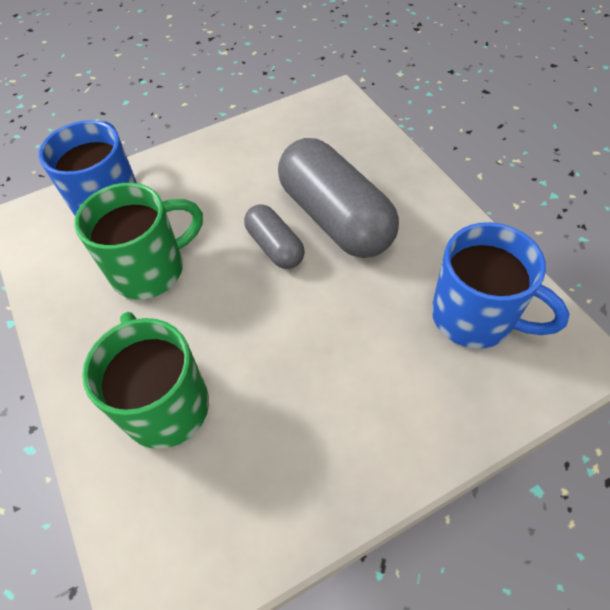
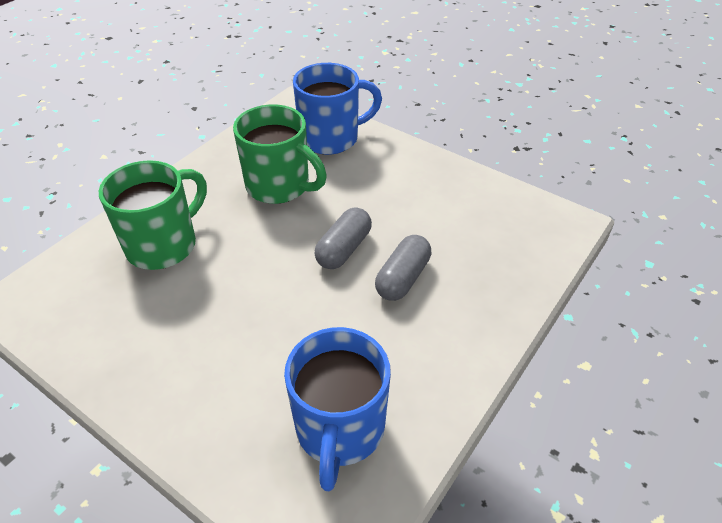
camera: 60 degrees right, 10 degrees down
(335, 218) = (403, 278): grey capsule -> grey capsule, size x0.52

